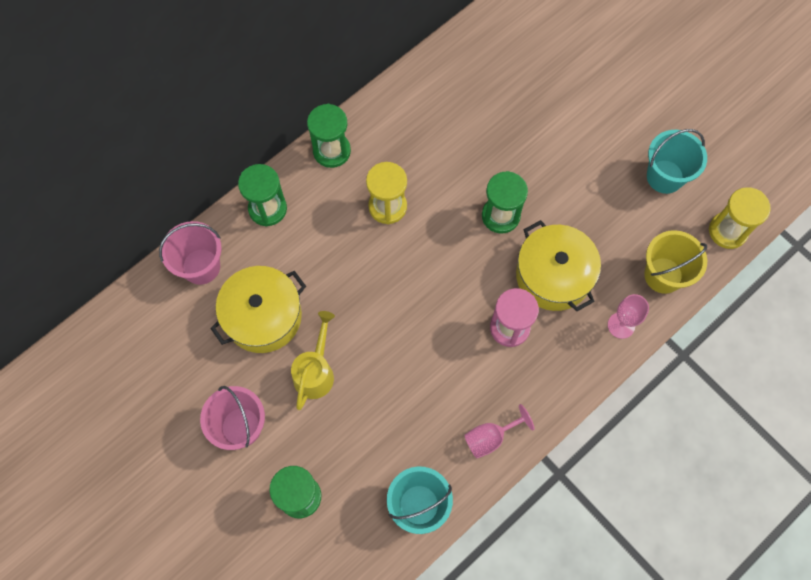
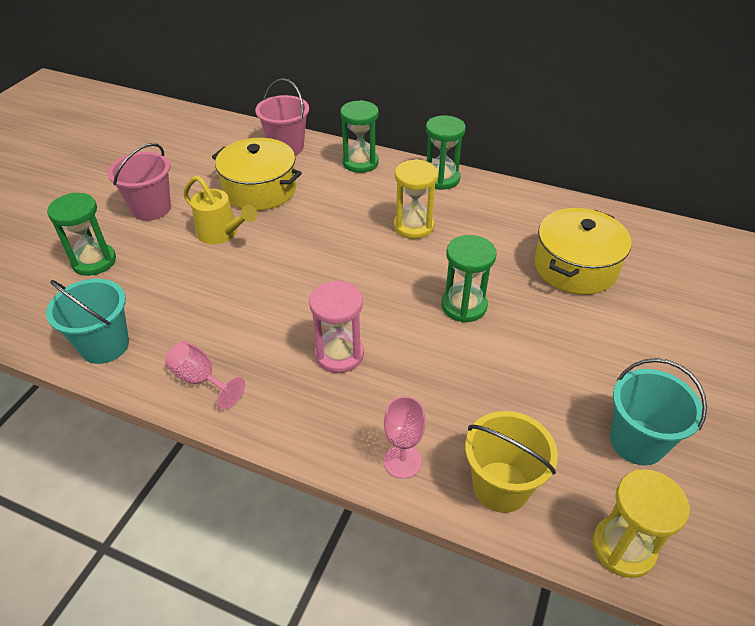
camera: 65 degrees right, 25 degrees down
(315, 372) = (221, 234): yellow watering can -> yellow watering can turned 45 degrees clockwise
(553, 275) = (425, 372): yellow pot -> yellow pot (575, 267)

